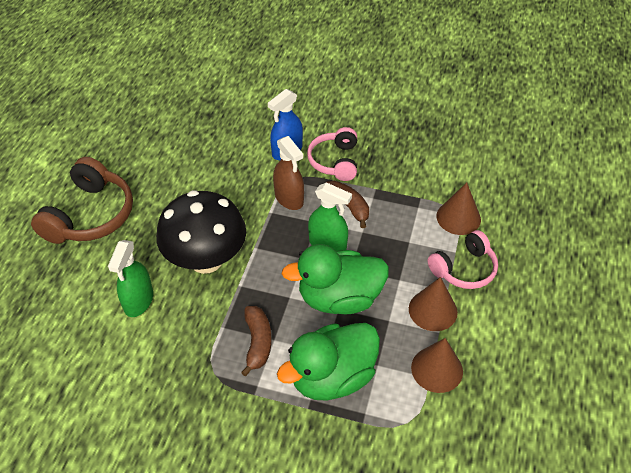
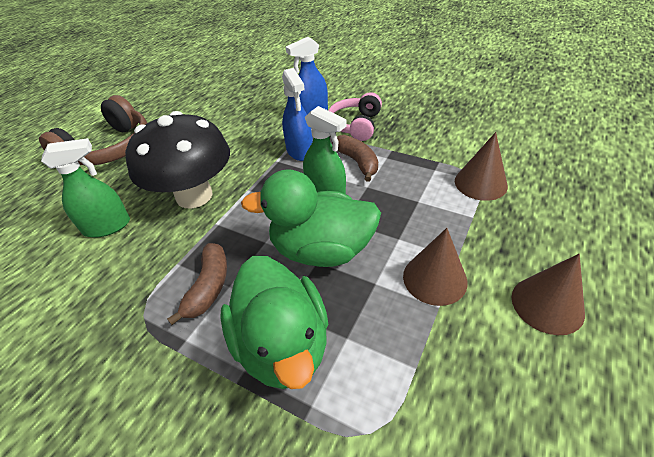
camera: 15 degrees right, 5 degrees down
(138, 301) = (107, 226): green spray bottle -> green spray bottle turned 135 degrees counterclockwise
(289, 198) = (300, 151): brown spray bottle -> blue spray bottle
(332, 377) = (282, 344): green duck -> green duck turned 90 degrees counterclockwise
(437, 369) = (428, 357): brown cone -> brown cone (547, 304)
(464, 269) = (482, 236): pink headphones -> none

